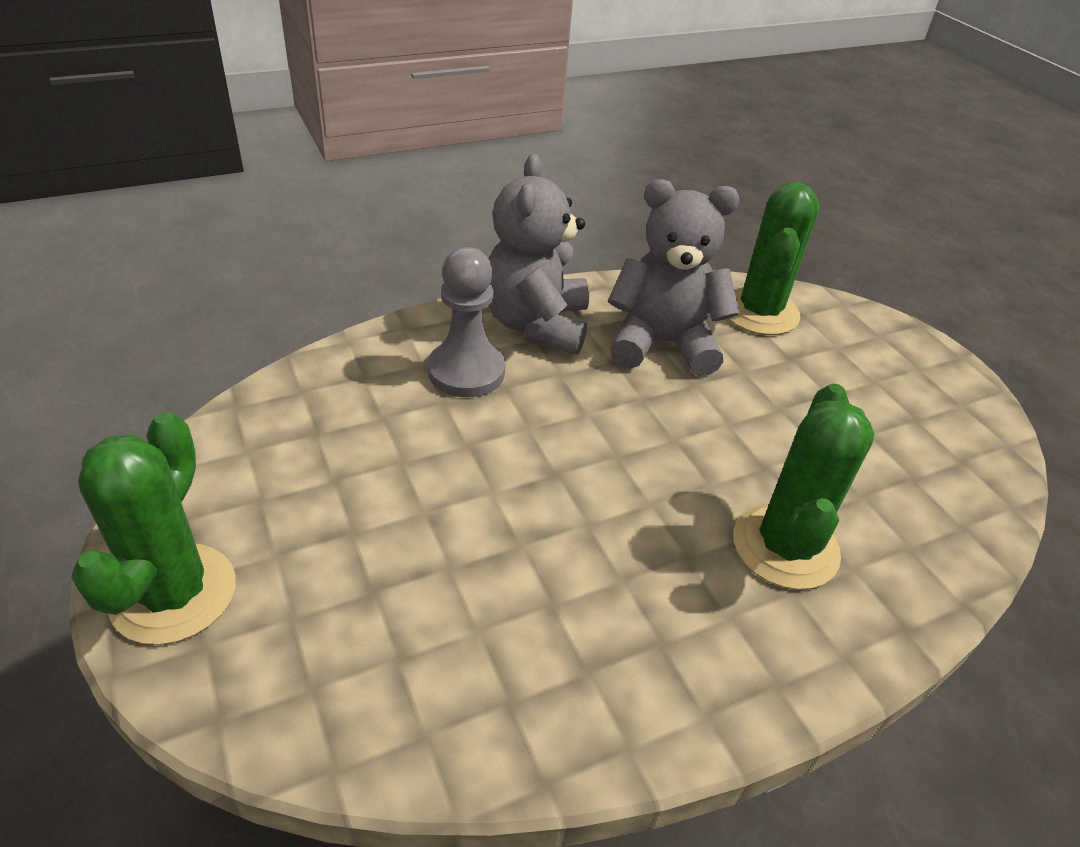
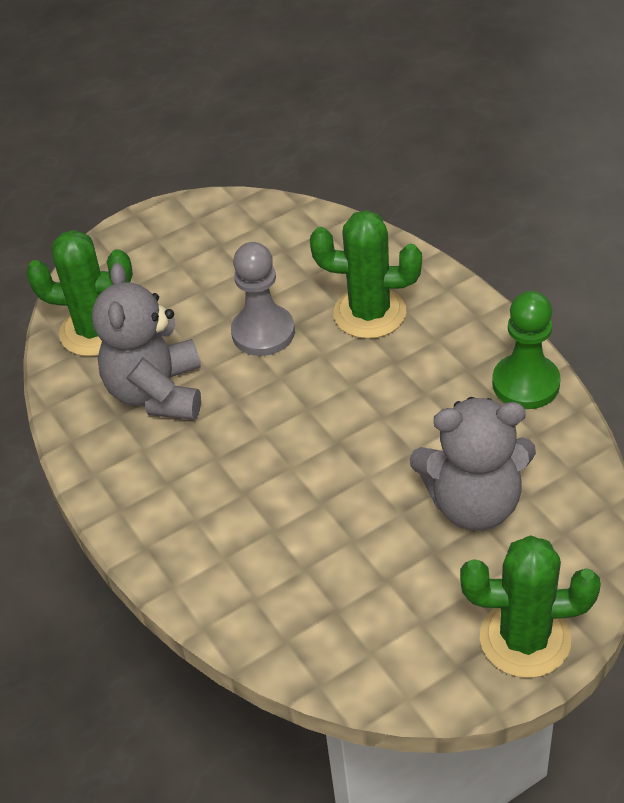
camera: 90 degrees left, 5 degrees up
(466, 371) = (228, 523): grey pawn -> grey pawn (263, 332)
(536, 325) = (147, 485): grey teddy bear -> grey teddy bear (474, 503)
(617, 717) = (525, 384): none -> green pawn

